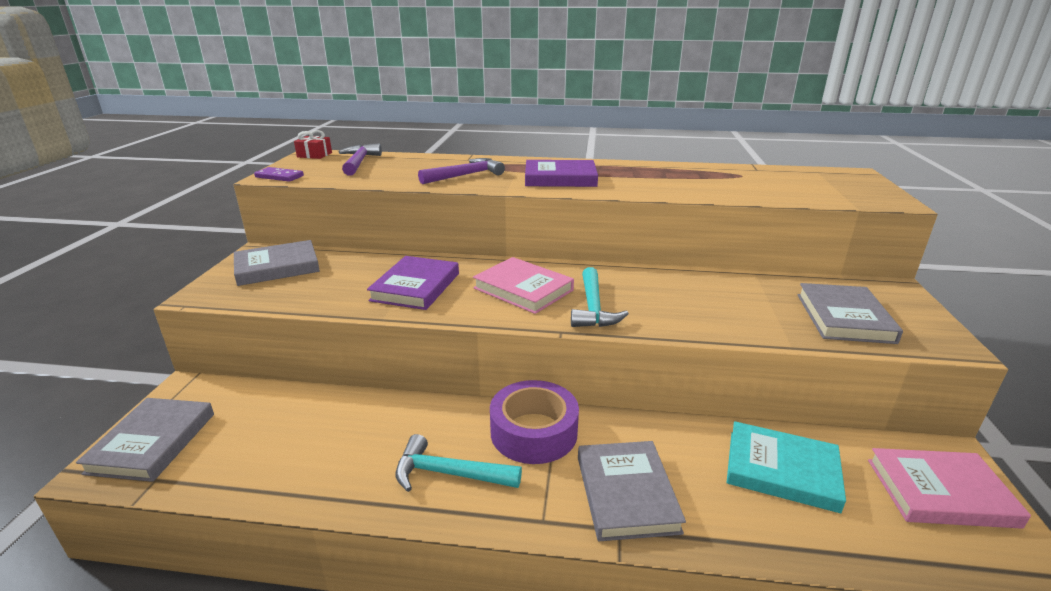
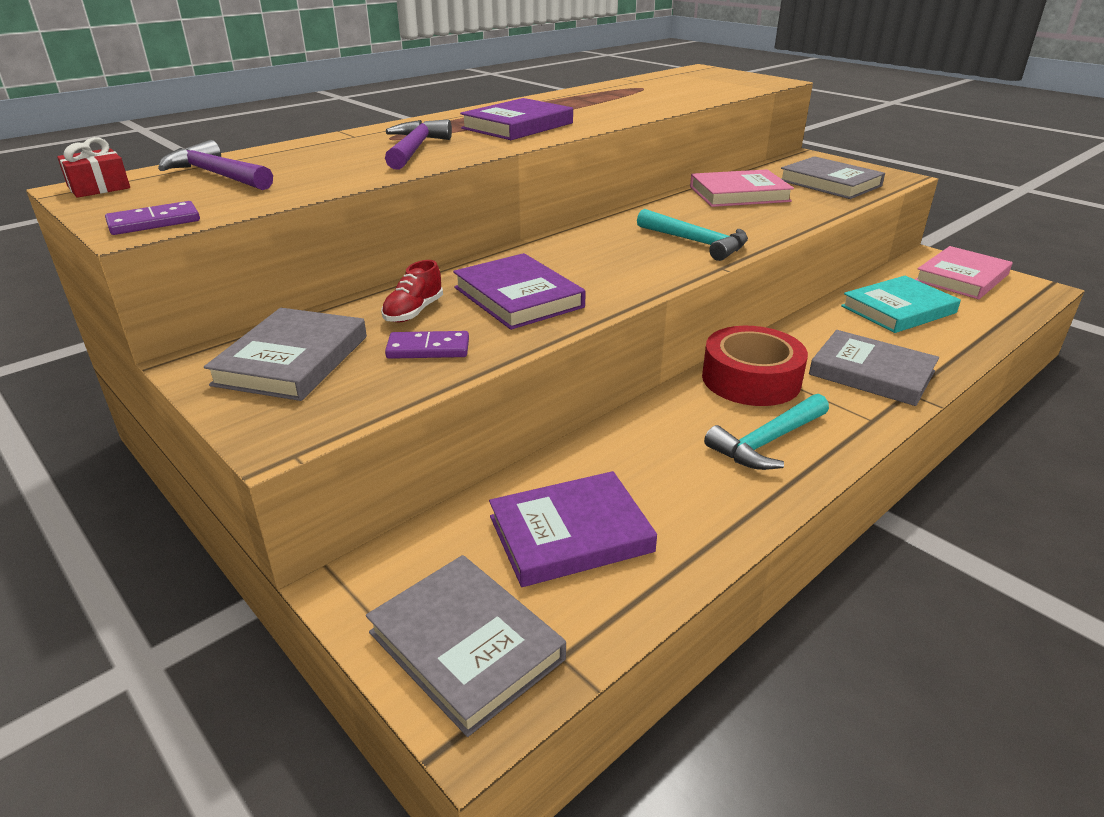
camera: 50 degrees left, 5 degrees up
(271, 434) = (570, 534): none -> purple book
(321, 290) = (428, 349): none -> purple domino
(362, 270) = (414, 312): none -> red shoe
(523, 289) = (613, 255): pink book -> pink book (739, 194)
(534, 432) = (751, 379): purple tape -> red tape

